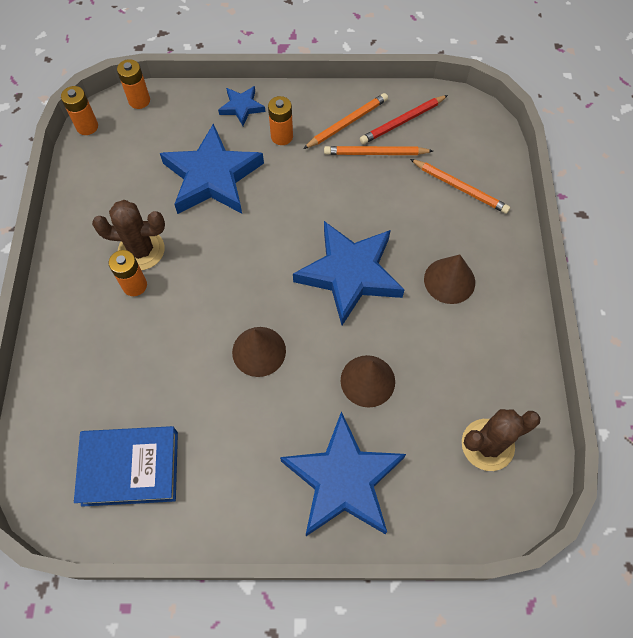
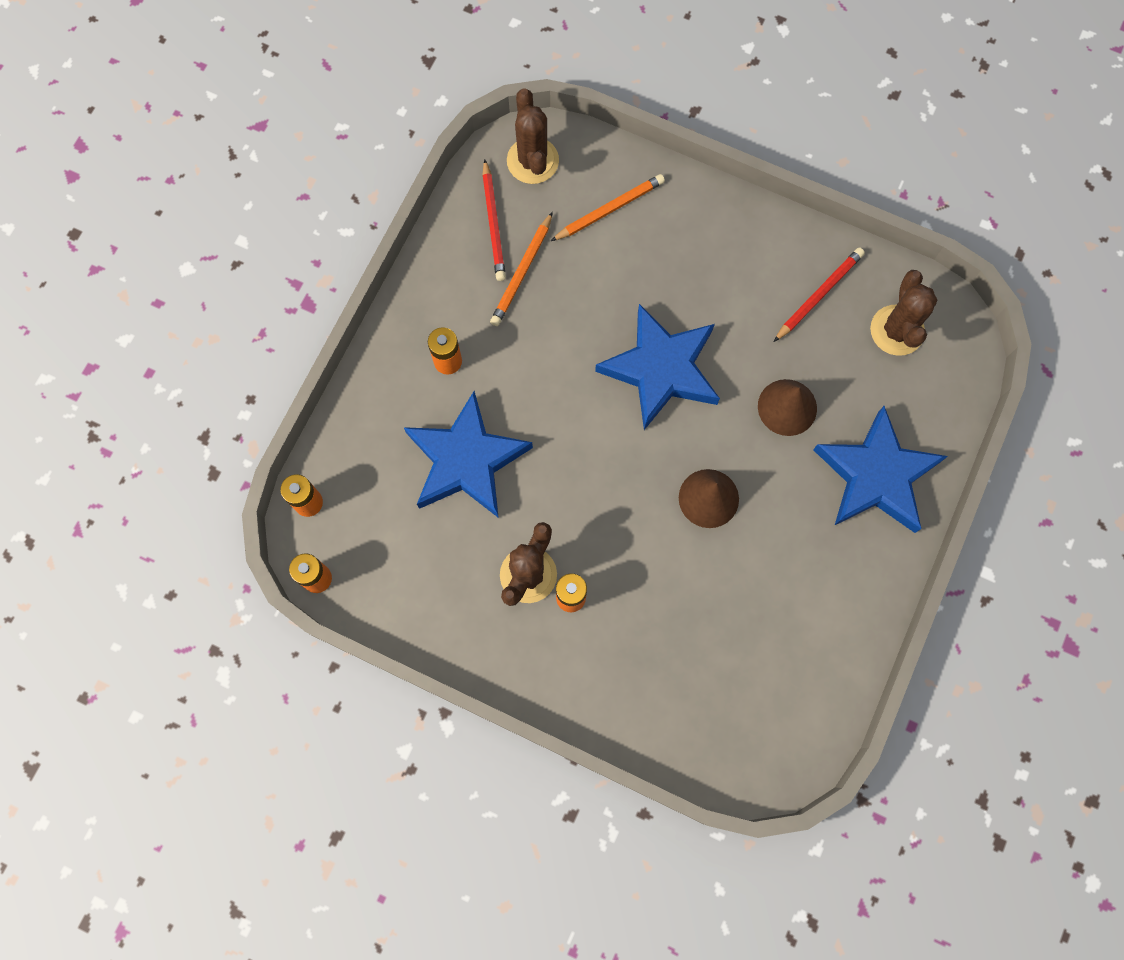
camera: 65 degrees left, 10 degrees up
(130, 468) = (780, 673): blue book -> none
(242, 107) = (381, 388): blue star -> none
(347, 123) = (465, 282): orange pencil -> none
(449, 280) = (714, 276): brown cone -> none
(466, 125) = (532, 161): none -> brown cactus
(482, 366) = (819, 295): none -> red pencil

